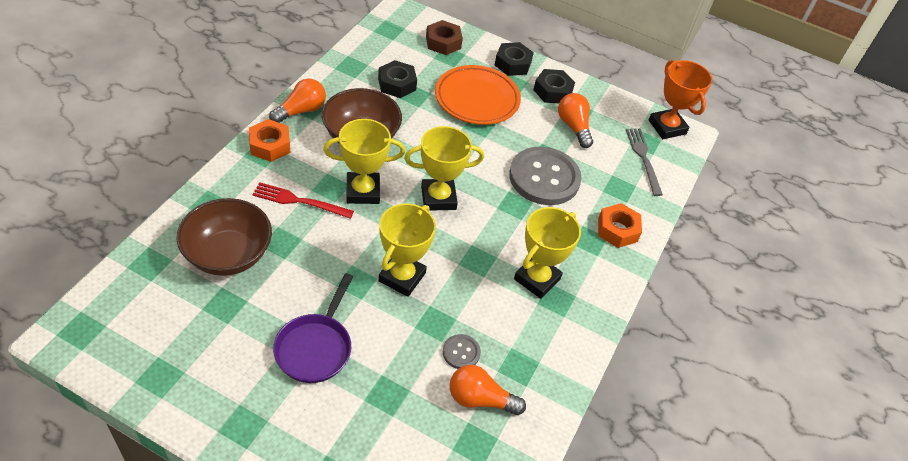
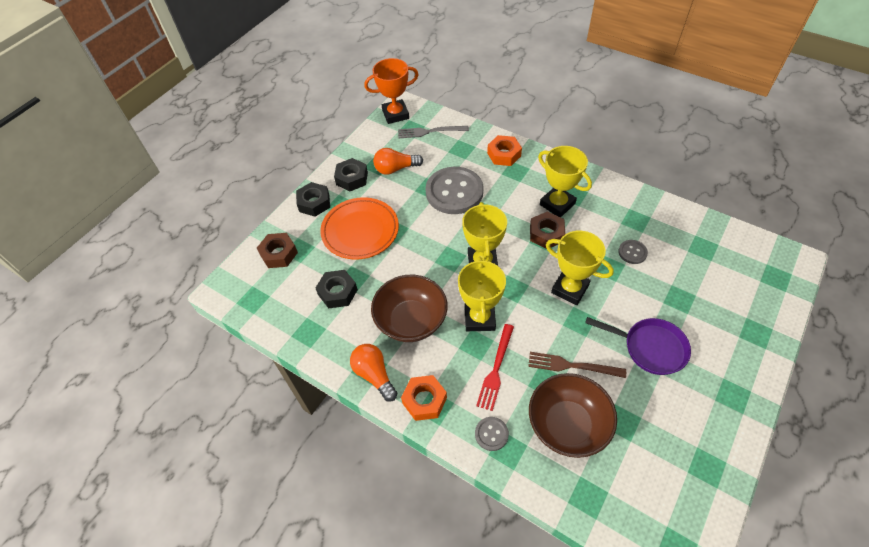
camera: 75 degrees left, 5 degrees up
(227, 193) = (491, 434): none -> grey button
(298, 267) = (572, 366): none -> brown fork
(480, 399) = (668, 243): orange light bulb -> none
(485, 262) = (546, 234): none -> brown nut

